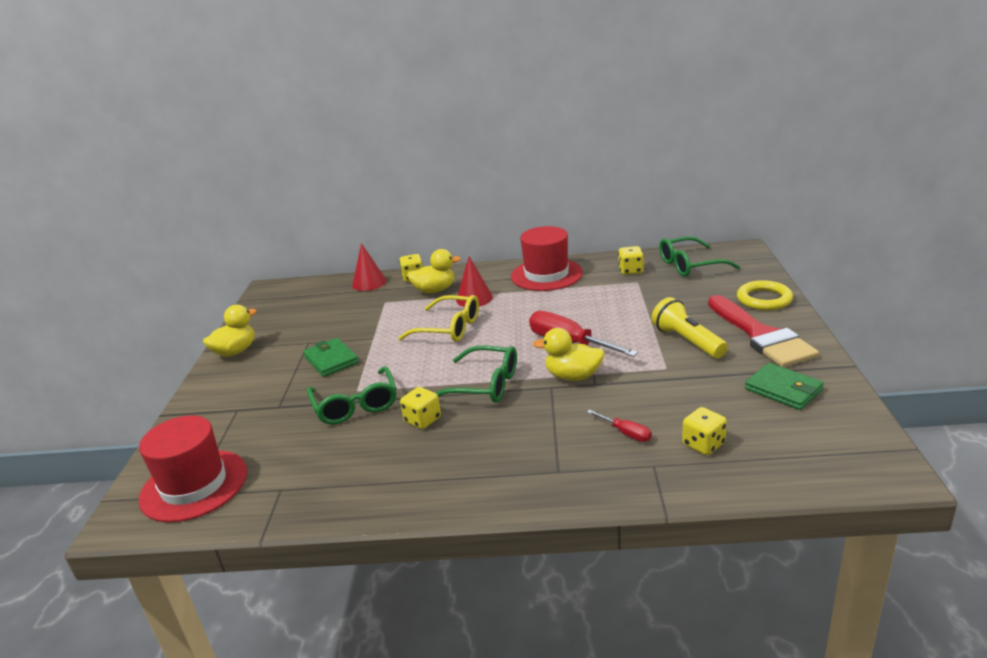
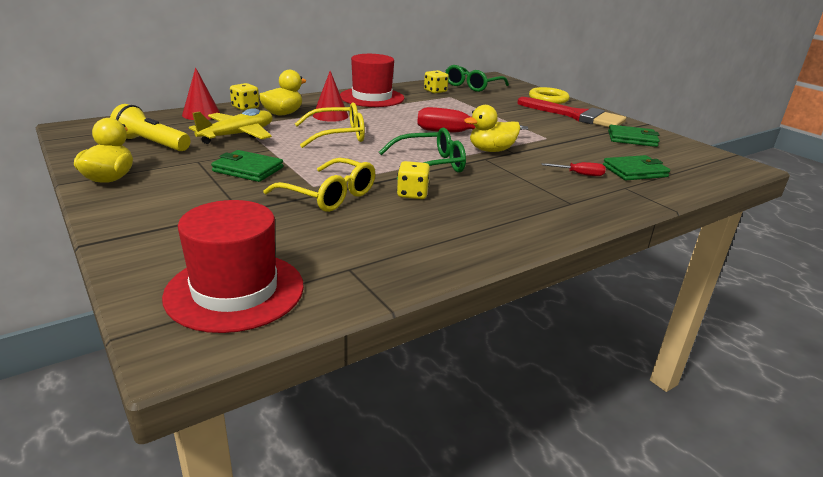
camera: 40 degrees left, 0 degrees up
(355, 405) = (329, 195): green glasses -> yellow glasses
(368, 315) = (238, 135): none -> yellow plane
(687, 341) = (537, 123): yellow flashlight -> yellow flashlight (151, 144)
(703, 444) = (635, 171): yellow dice -> green wallet

